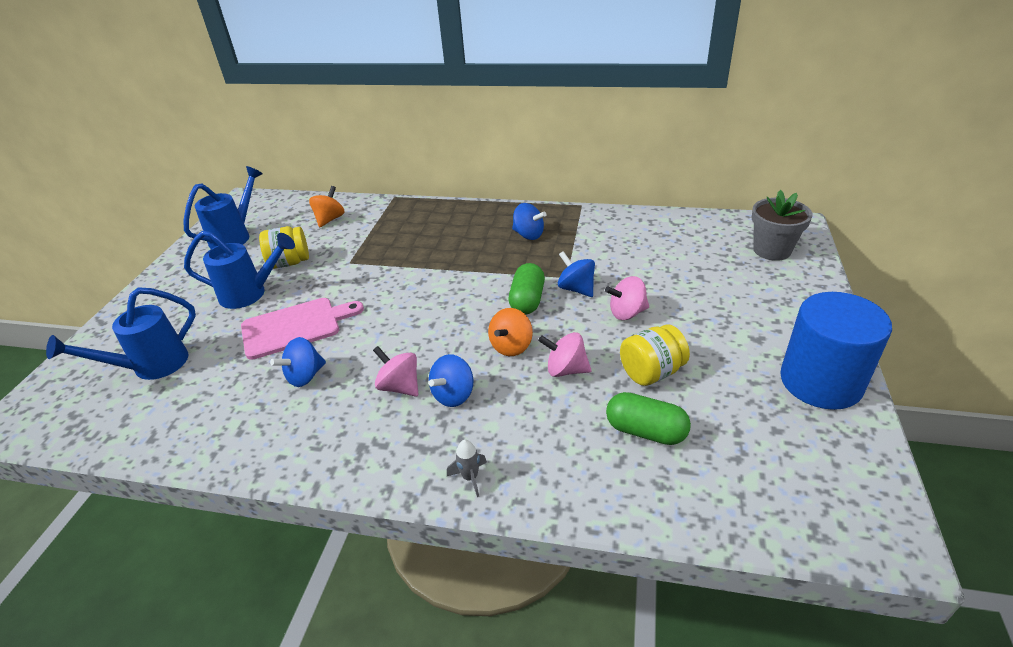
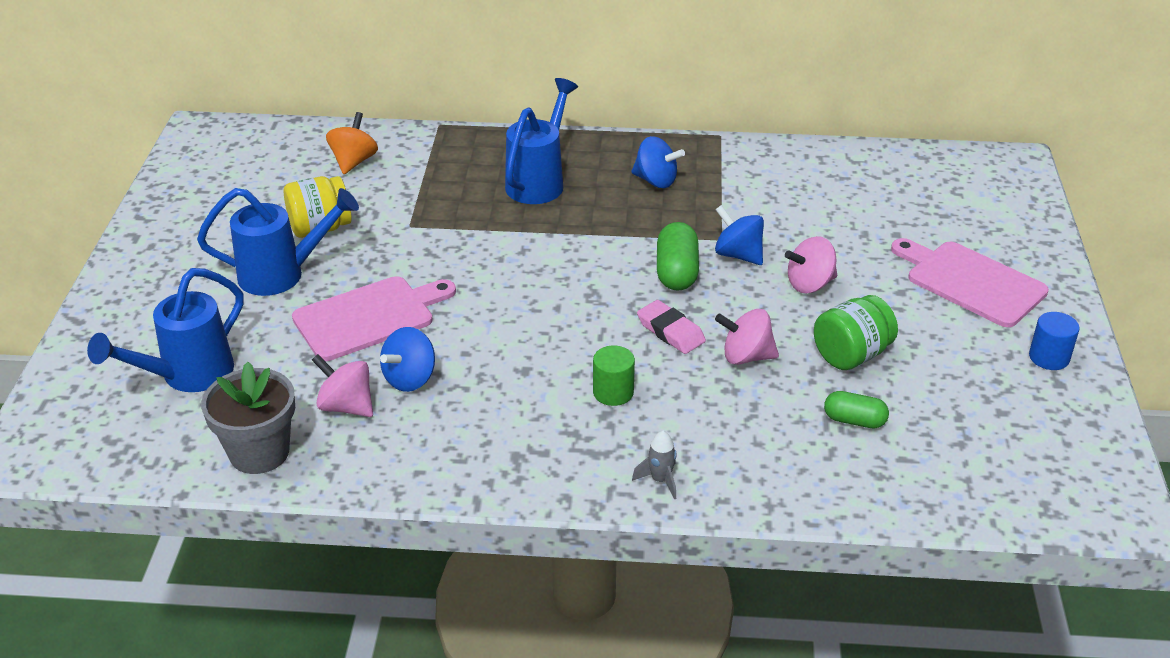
camera: 10 degrees left, 0 degrees up
(235, 236) = (217, 190): blue watering can -> blue watering can (539, 181)
(400, 386) = (541, 385): pink spinning top -> pink spinning top (346, 406)
(453, 395) = (613, 392): blue spinning top -> green cylinder
(511, 346) = (670, 331): orange spinning top -> pink eraser
(645, 431) = (854, 420): green capsule -> green capsule, size x0.66
(651, 372) = (851, 355): yellow jar -> green jar
(756, 315) = (971, 282): none -> pink cutting board
(772, 250) = (984, 197): grey flower pot -> grey flower pot (259, 452)
(820, 382) = (1049, 357): blue cylinder -> blue cylinder, size x0.43

